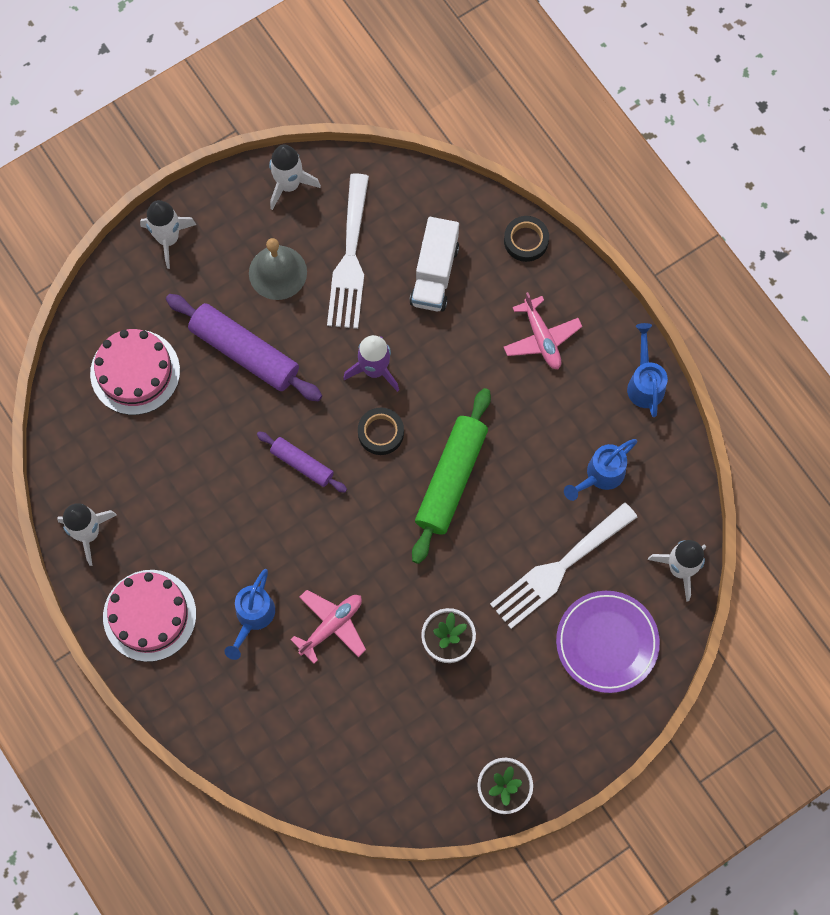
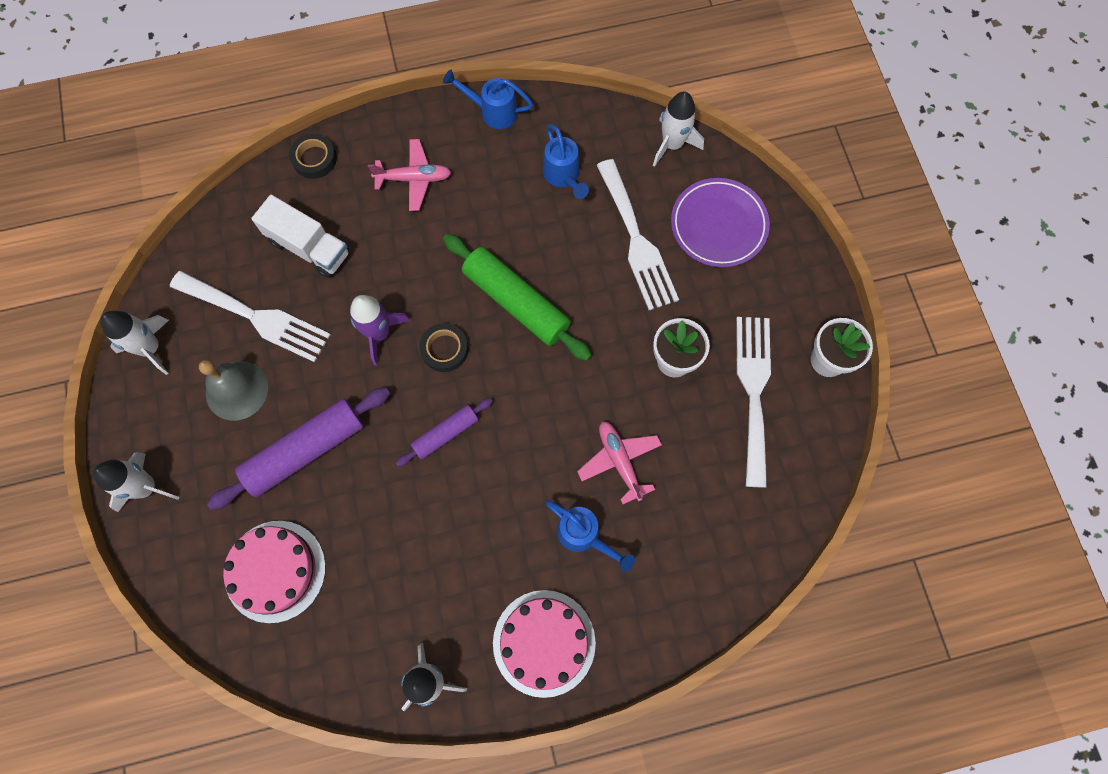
camera: 70 degrees left, 0 degrees up
(444, 728) = (753, 391): none -> white fork

